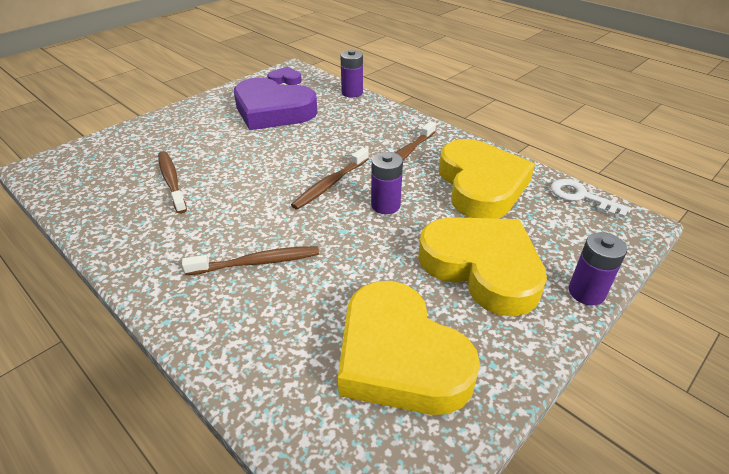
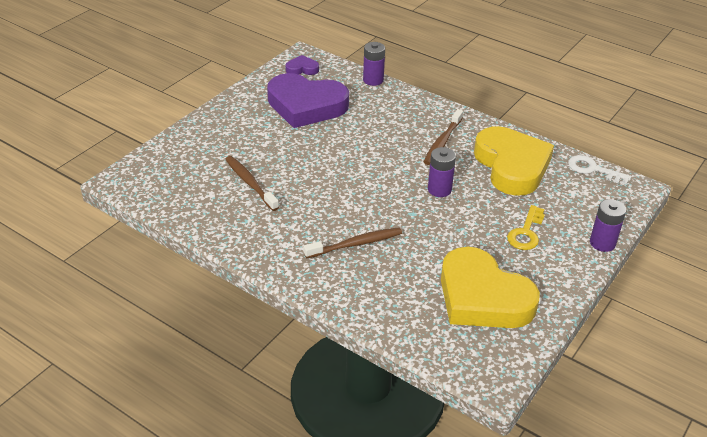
camera: 10 degrees left, 0 degrees up
(330, 184) = (387, 175): brown toothbrush -> none
(482, 268) = (526, 232): yellow heart -> yellow key

